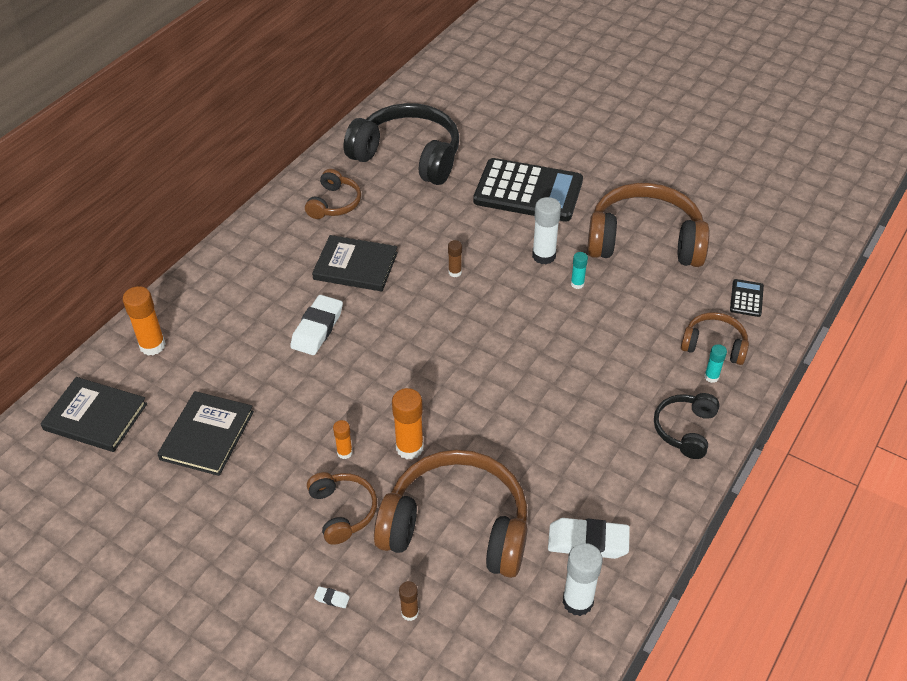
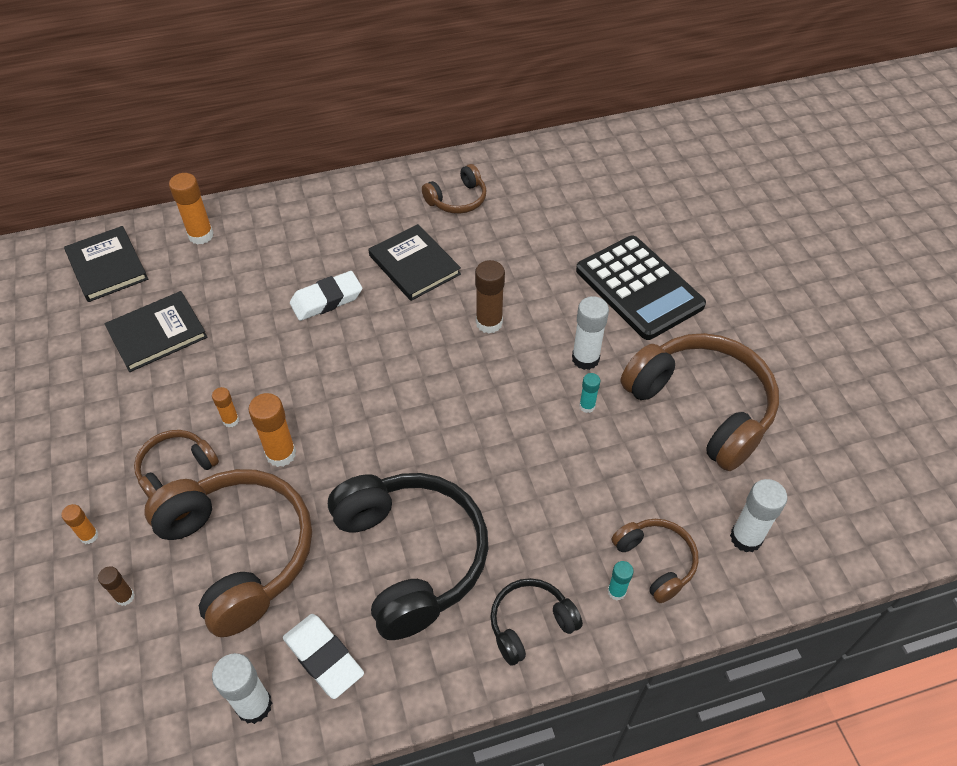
camera: 40 degrees right, 5 degrees up
(332, 598) = (89, 536): white eraser -> orange glue stick
(343, 511) = (176, 469): brown headphones -> brown headphones turned 150 degrees counterclockwise
(408, 156) = (565, 192): black headphones -> black headphones (411, 556)
(455, 272) = (489, 323): brown glue stick -> brown glue stick, size x1.79
(746, 298) = (746, 538): black calculator -> white glue stick

